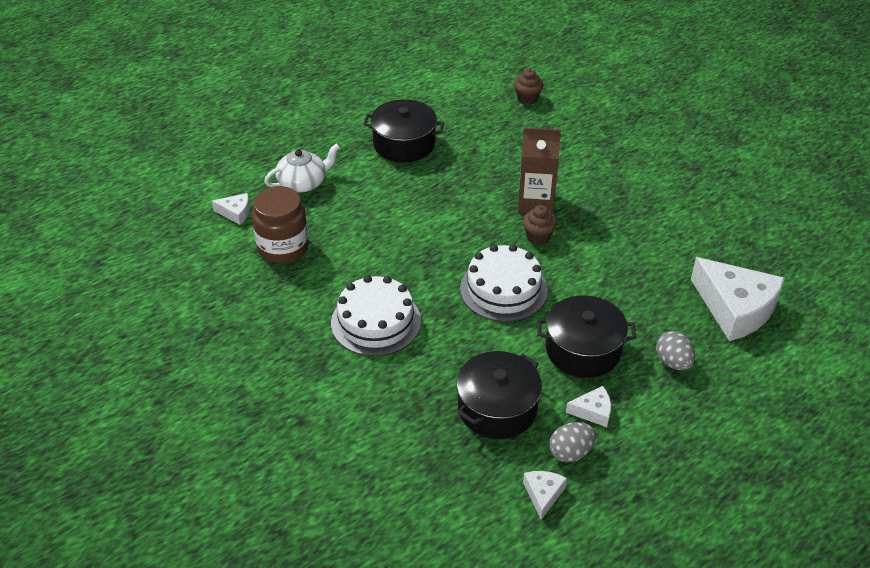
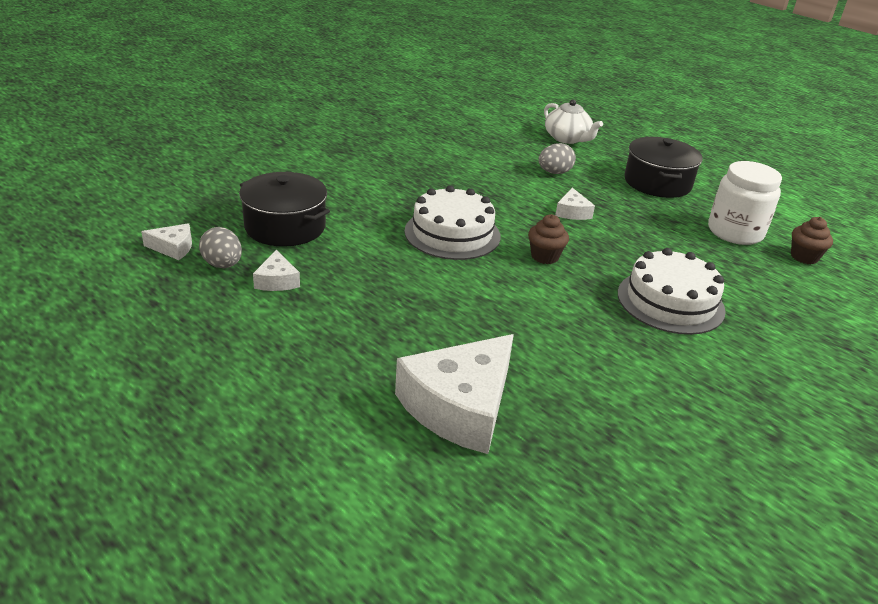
camera: 80 degrees right, 10 degrees down
(236, 213) = (513, 115): white cheese -> white cheese (572, 212)
(283, 247) = (477, 133): brown jar -> none
(376, 322) = (393, 171): white cake -> white cake (670, 302)
(491, 122) = (735, 232): none -> white jar
(535, 202) = (605, 257): brown carton -> none
(583, 350) = (368, 278): black pot -> none
(673, 362) = (353, 342): grey egg -> grey egg (554, 172)

